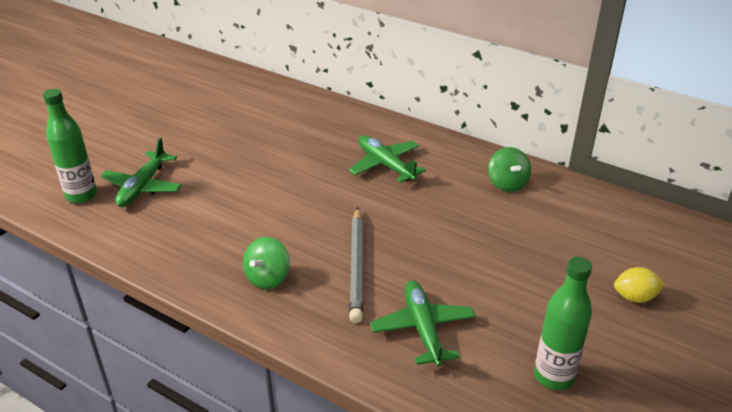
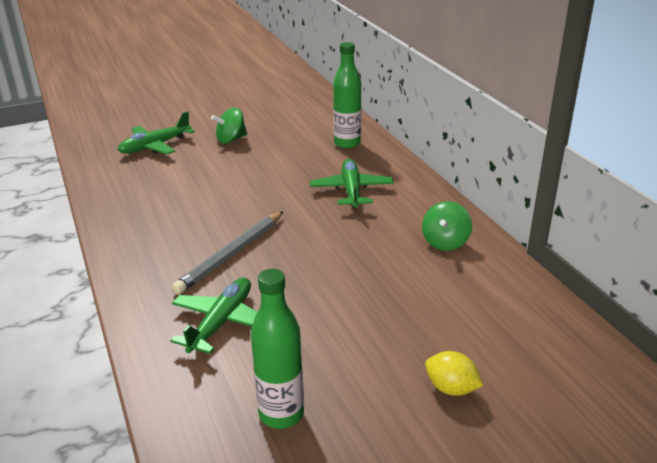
camera: 35 degrees right, 5 degrees down
(81, 195) = (111, 139): green bottle -> green bottle (347, 143)
(268, 278) = (157, 236): green spinning top -> green spinning top (231, 139)

